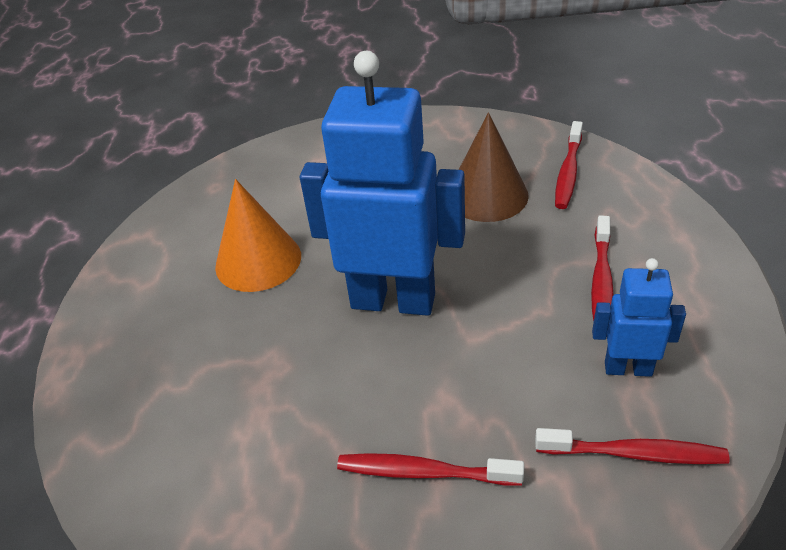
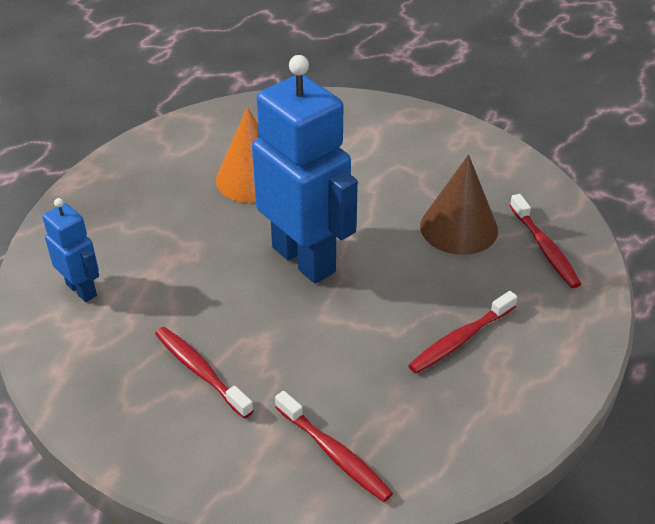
camera: 35 degrees right, 0 degrees up
(568, 172) = (544, 248): red toothbrush -> red toothbrush turned 75 degrees counterclockwise
(628, 368) = (400, 405): blue robot -> blue robot (82, 289)

